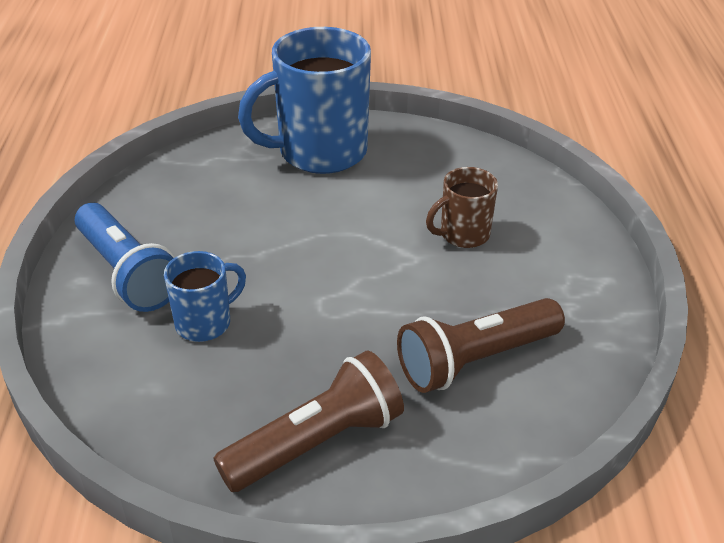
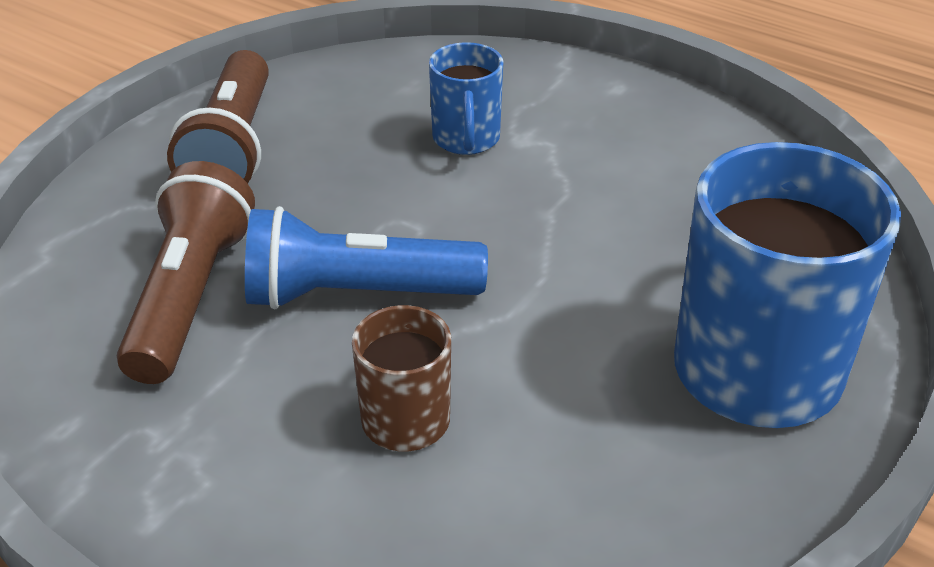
camera: 125 degrees right, 0 degrees up
(128, 273) = (601, 116): blue flashlight -> blue flashlight (356, 294)

